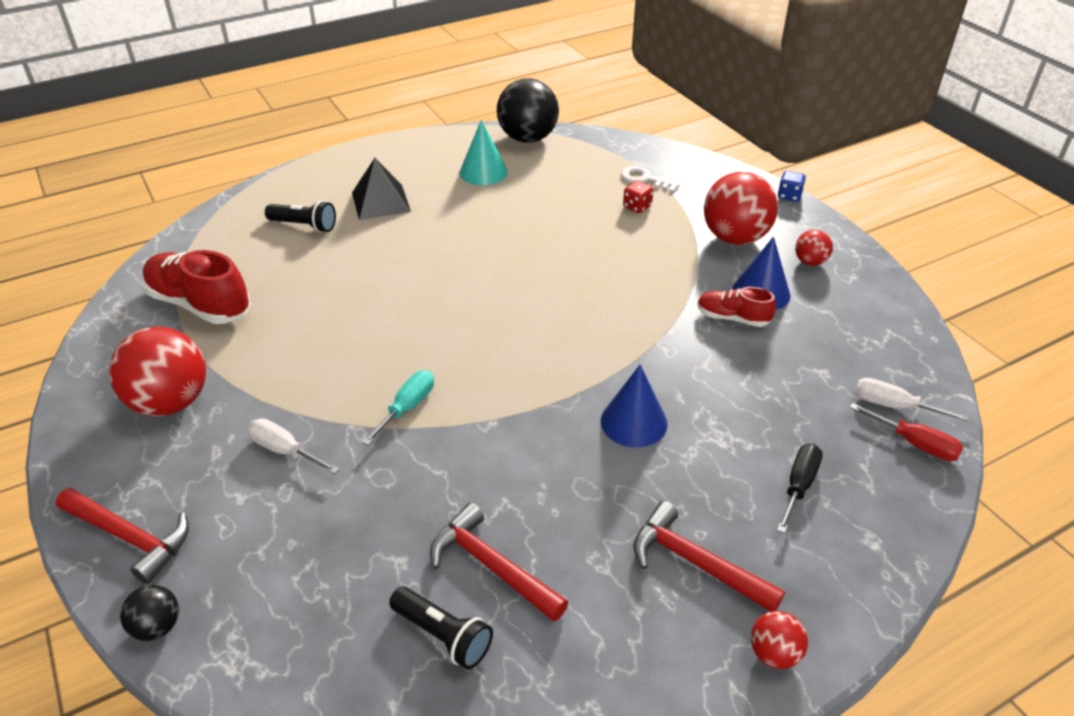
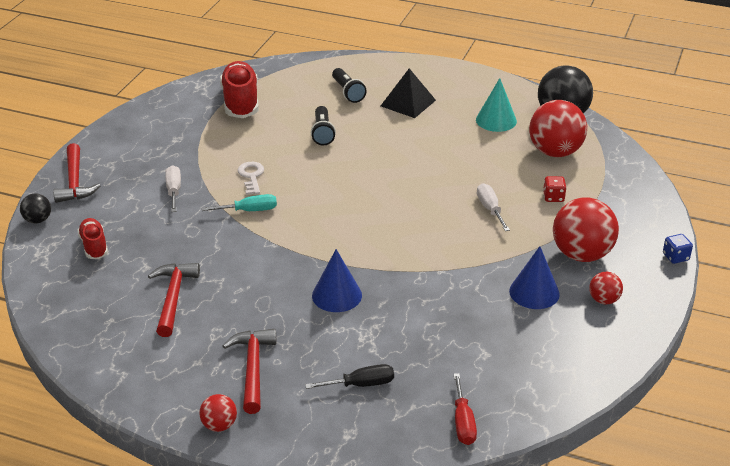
camera: 50 degrees right, 5 degrees down
(170, 402) = (164, 139): red ball -> red ball (555, 152)
(443, 636) = (115, 305): black flashlight -> black flashlight (322, 133)
(645, 179) = (592, 185): white key -> white key (251, 176)
(732, 318) = (488, 291): red shoe -> red shoe (94, 246)
(893, 406) = (490, 399): white screwdriver -> white screwdriver (490, 209)

